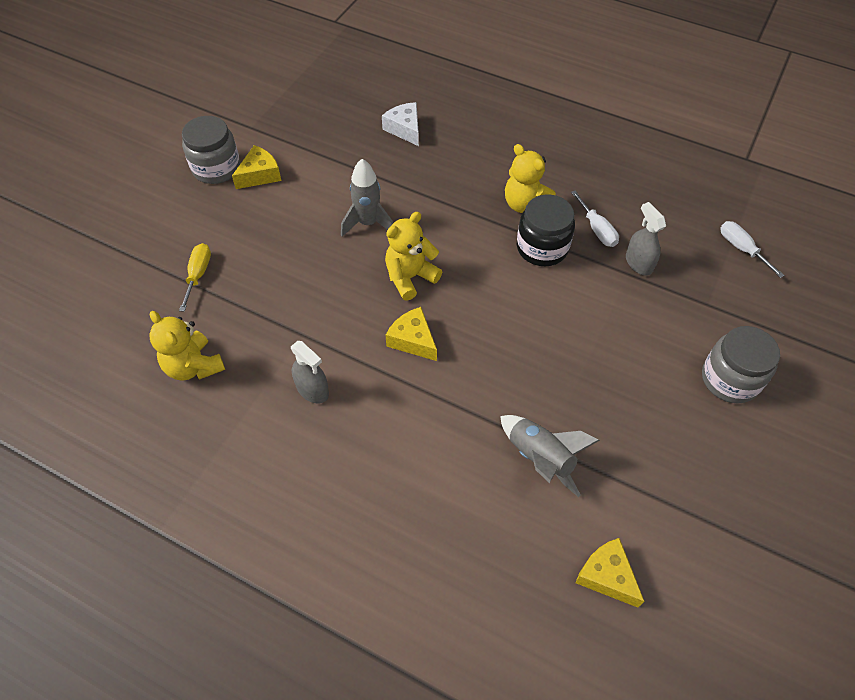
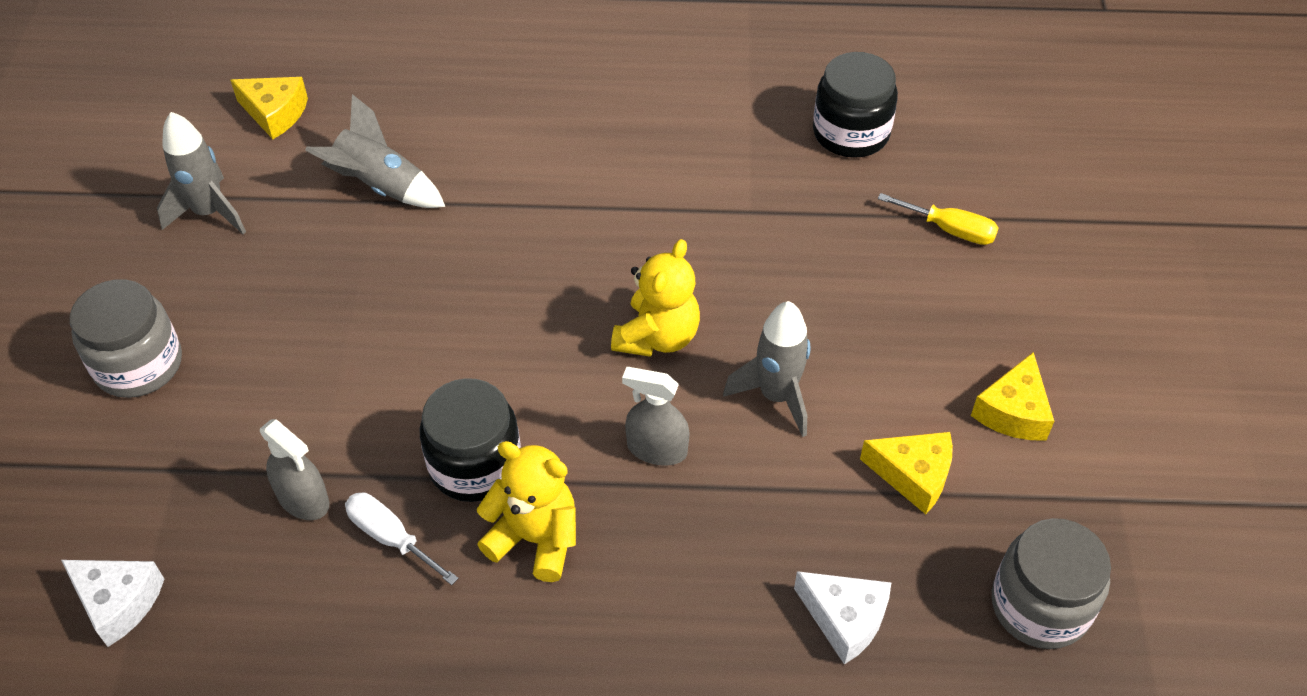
camera: 155 degrees right, 5 degrees down
(193, 366) = (851, 133): yellow teddy bear -> black jar
(198, 275) = (950, 230): yellow screwdriver -> yellow screwdriver turned 45 degrees counterclockwise
(216, 168) = (1091, 395): grey jar -> grey jar (1040, 605)
(312, 390) = (691, 159): grey spray bottle -> grey spray bottle (657, 449)
(413, 340) = (603, 256): yellow cheese -> yellow cheese (913, 475)
(673, 487) = (209, 213): none -> grey rocket
(741, 249) = (118, 602): white screwdriver -> white cheese

